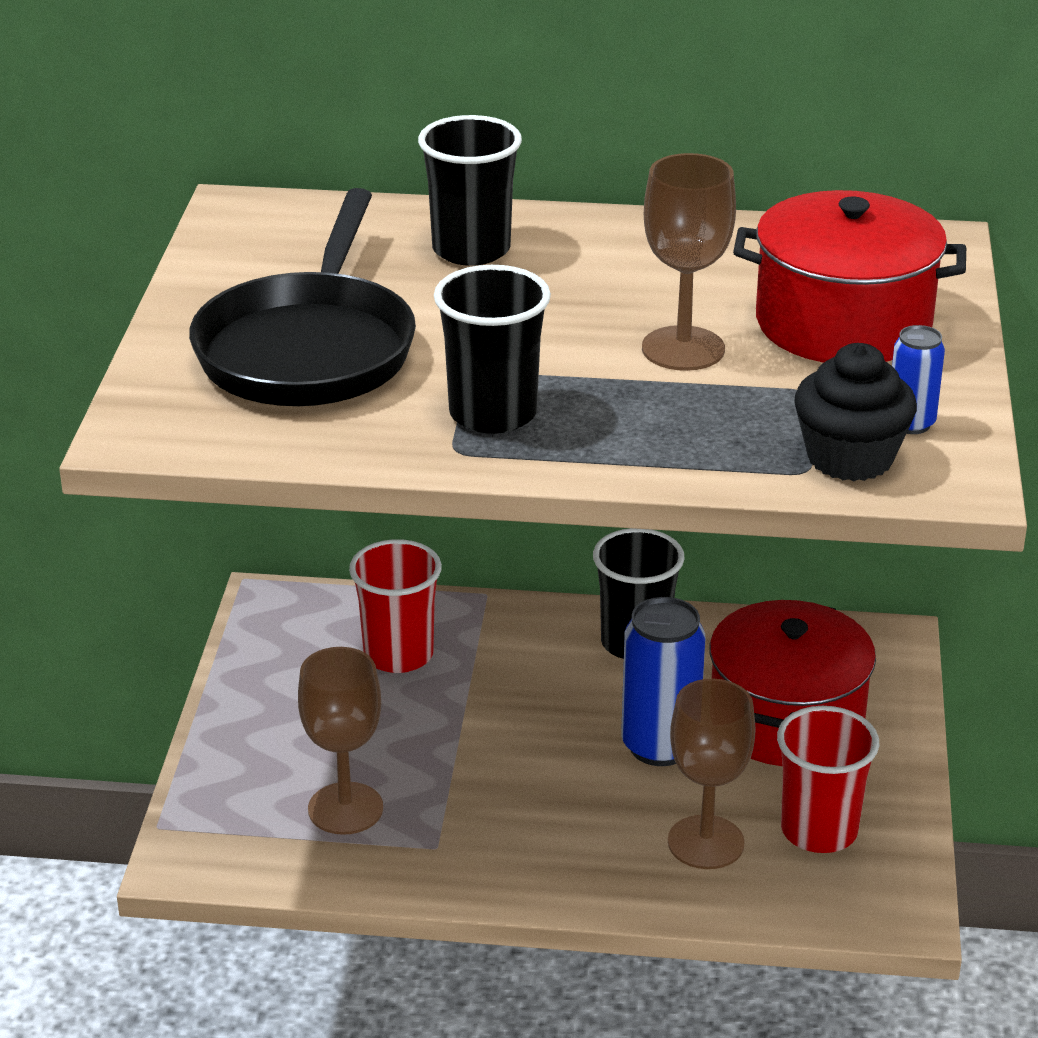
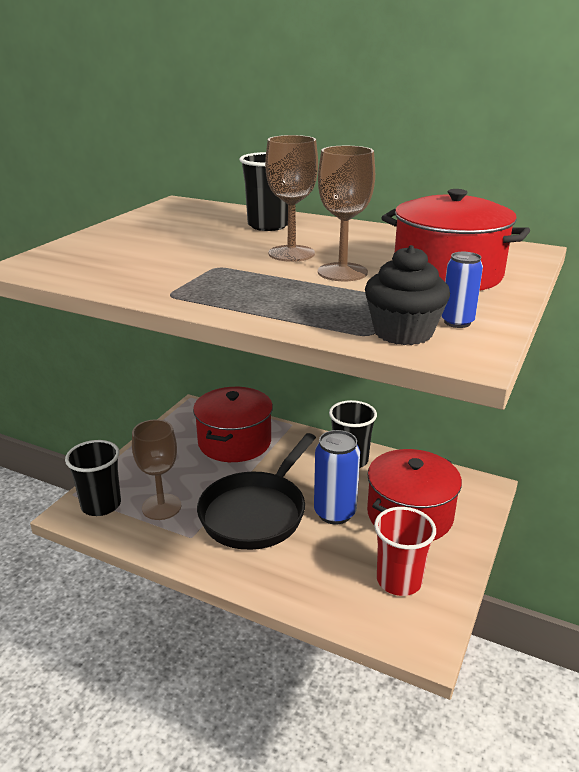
camera: 20 degrees right, 5 degrees down
(309, 349) = (145, 248): black pan -> black pan (256, 512)
(398, 655) = (234, 442): red cup -> red pot
(493, 414) = (207, 283): black cup -> black cup (101, 505)
(706, 842) = (331, 571): brown goblet -> brown goblet (291, 253)

